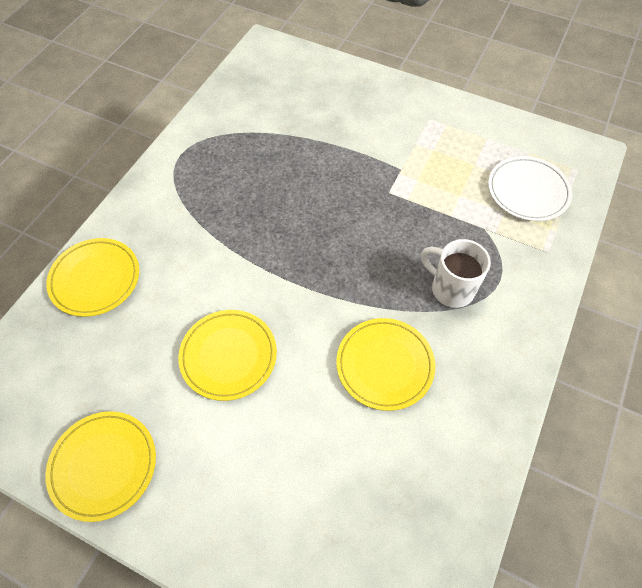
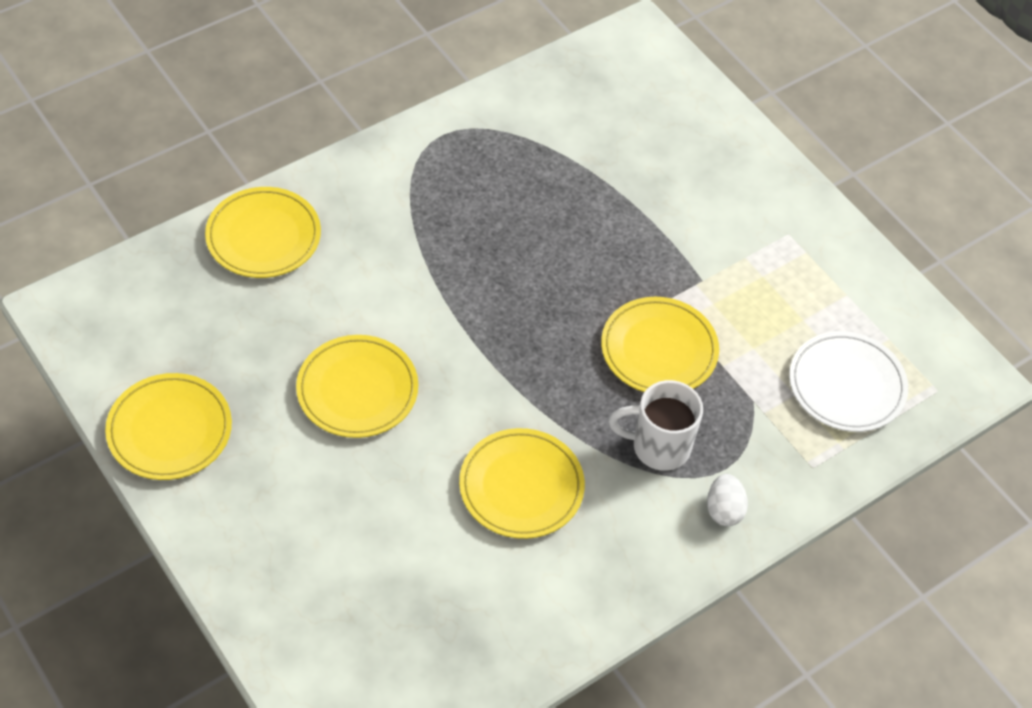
camera: 25 degrees right, 5 degrees down
(406, 225) = (659, 350): none -> yellow plate
(450, 288) = (658, 447): white mug -> white mug turned 60 degrees counterclockwise
(519, 309) = (724, 510): none -> white egg

